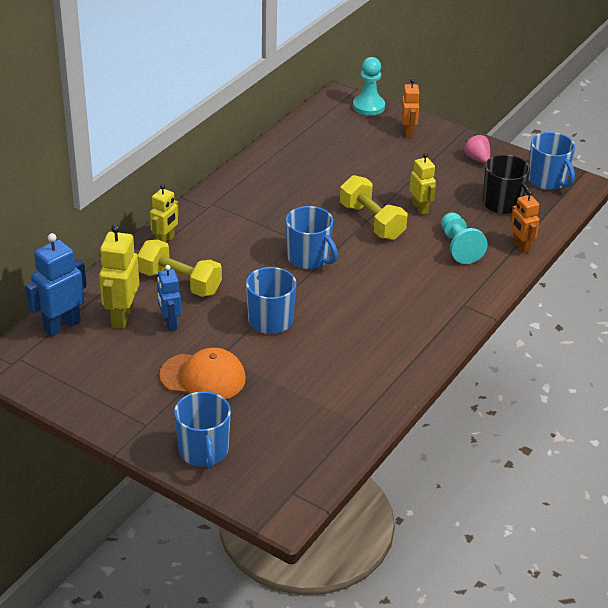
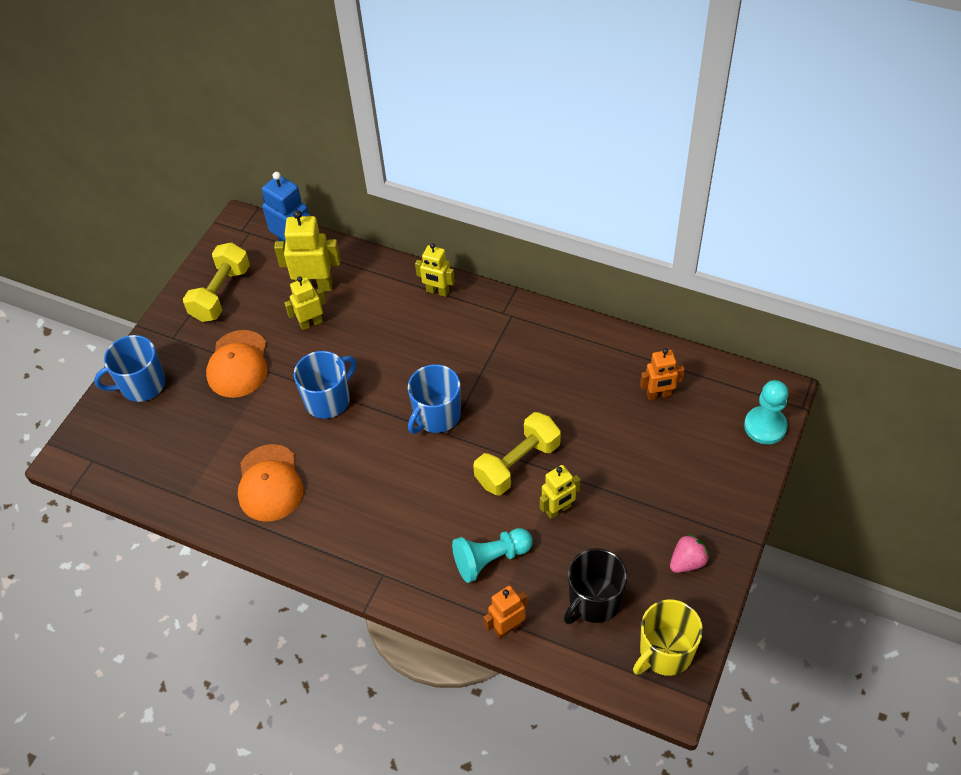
camera: 85 degrees right, 15 degrees up
(169, 323) = (311, 323): blue robot -> yellow robot
(180, 282) = (373, 317): yellow dumbbell -> yellow dumbbell (221, 294)
(355, 364) = (270, 483): none -> orange cap
(408, 132) = (722, 477): orange robot -> orange robot (659, 395)
(547, 180) = (665, 652): blue mug -> yellow mug

